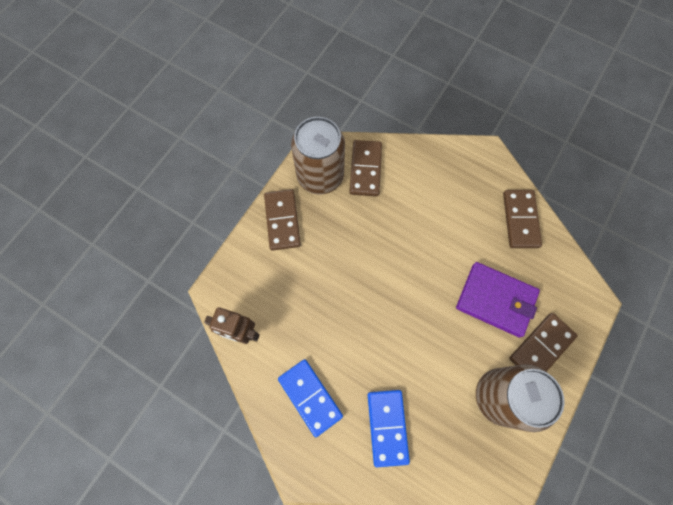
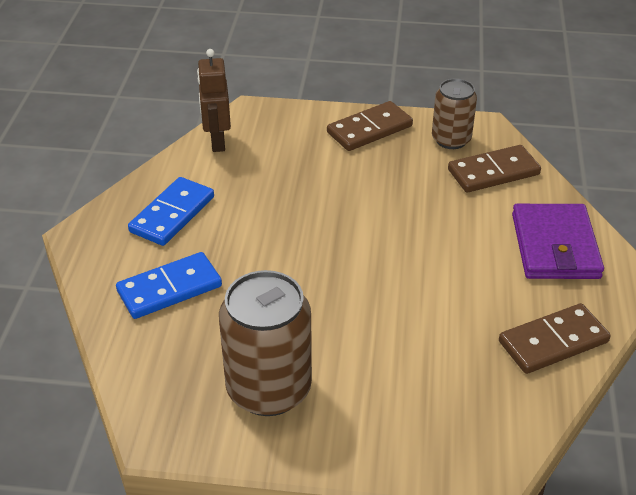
camera: 65 degrees right, 30 degrees down
(320, 176) = (451, 139): brown can -> brown can, size x0.61
(496, 300) = (407, 347): purple wallet -> purple wallet (555, 246)
(541, 347) = (370, 418): brown domino -> none

